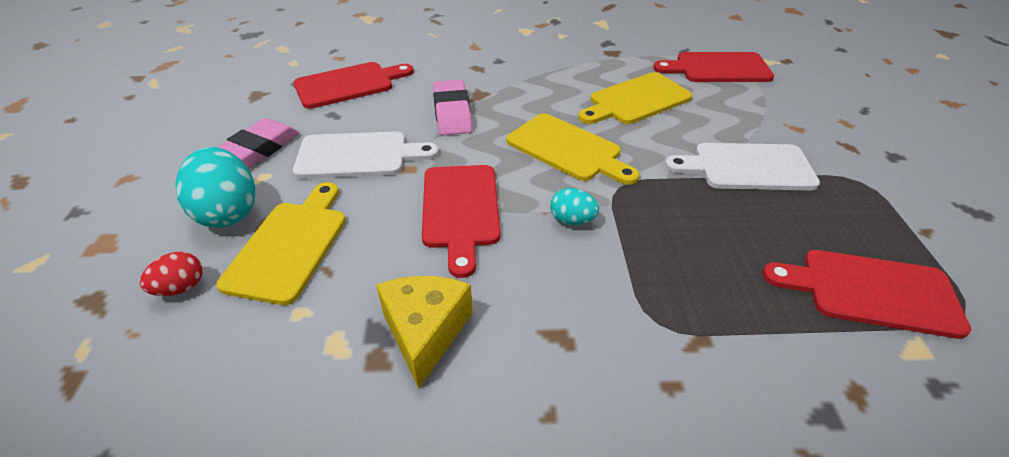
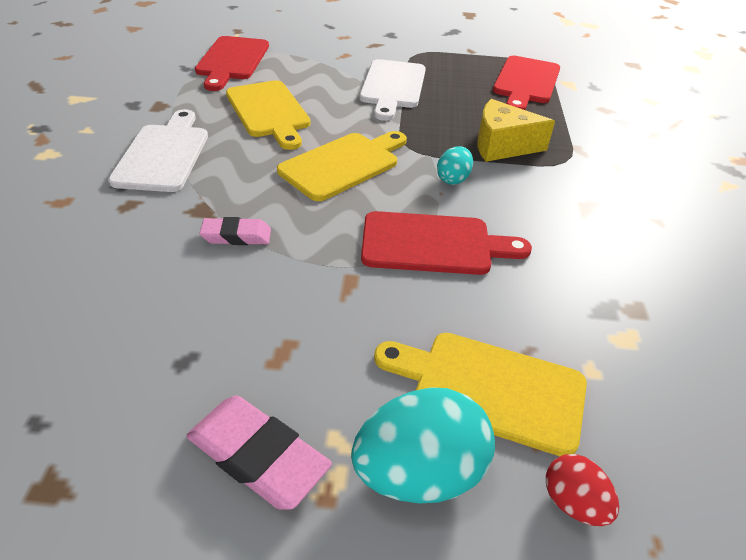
camera: 85 degrees left, 0 degrees up
(349, 85) = (94, 343): red cutting board -> none
(358, 156) = (310, 327): white cutting board -> white cutting board (164, 154)
(425, 333) = (599, 278): yellow cheese -> yellow cheese (502, 146)
(452, 112) = (236, 236): pink eraser -> pink eraser, size x0.63

